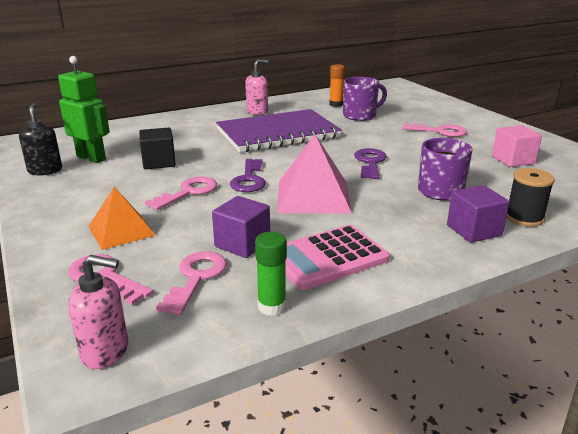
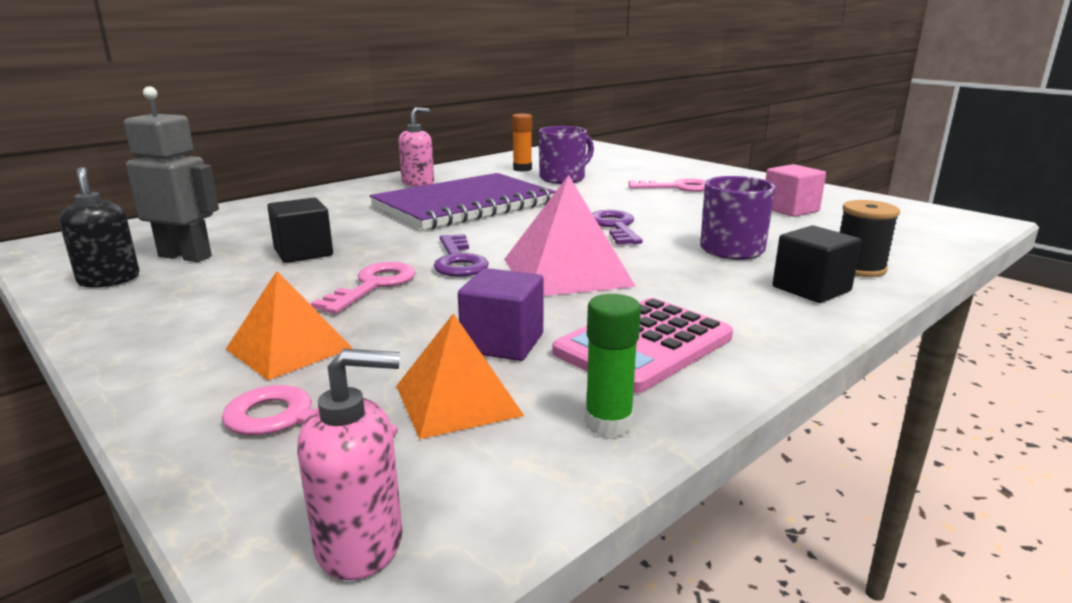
camera: 15 degrees left, 5 degrees down
(91, 158) = (185, 256): green robot -> grey robot
(196, 278) = (458, 400): pink key -> orange pyramid
(474, 230) = (811, 289): purple cube -> black cube

